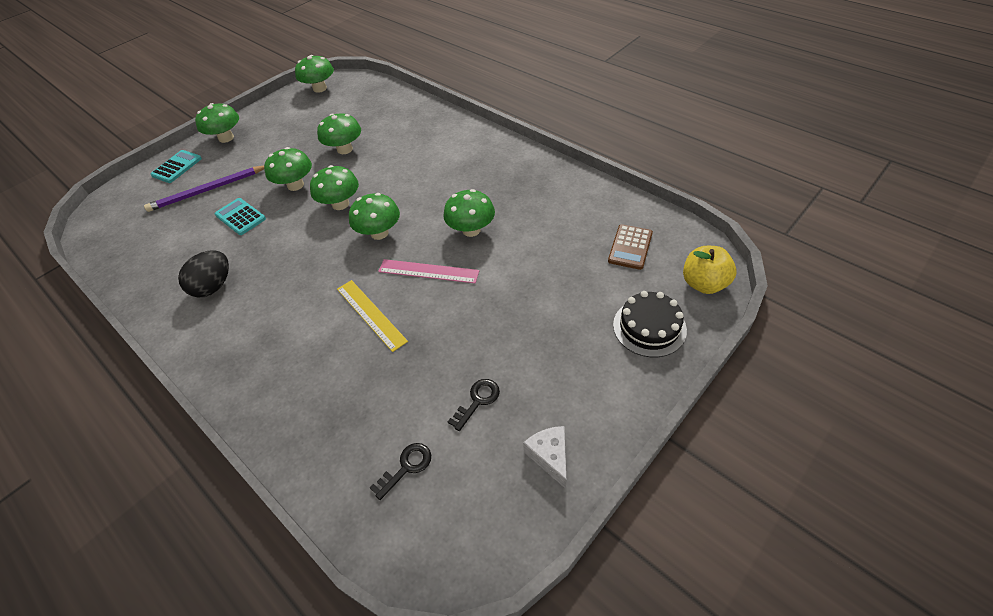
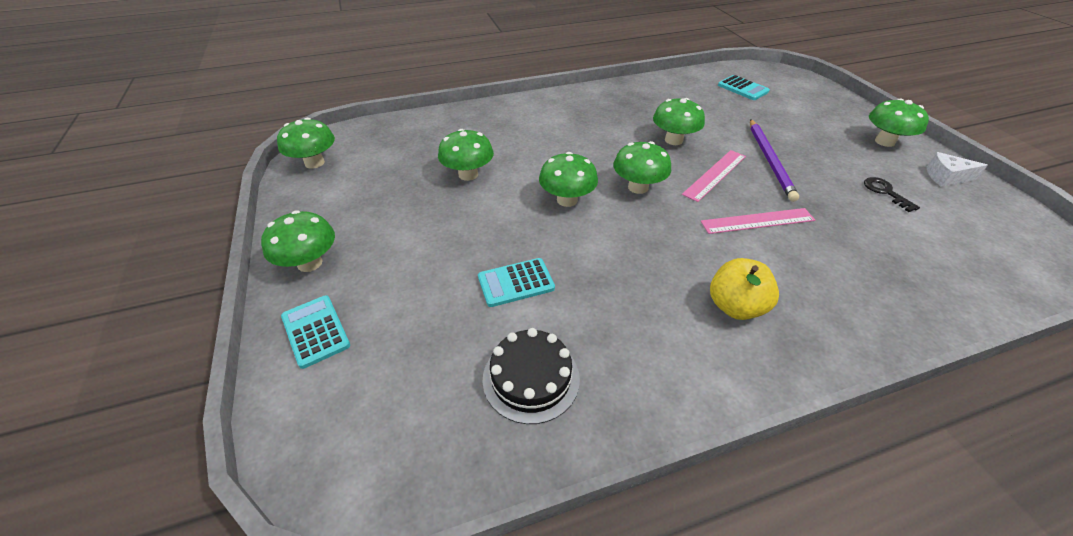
camera: 65 degrees left, 5 degrees down
(207, 190) = (420, 306): purple pencil -> purple pencil (769, 160)
(213, 286) = (641, 334): black egg -> none
(295, 185) = (497, 223): green mushroom -> green mushroom (884, 141)
(371, 314) = (757, 221): yellow ruler -> pink ruler
(406, 467) = (956, 247): black key -> none
(630, 247) = (742, 88): brown calculator -> turquoise calculator
(649, 327) = (828, 107): black cake -> black cake (531, 378)
(704, 283) = (794, 79): yellow apple -> yellow apple (735, 306)

